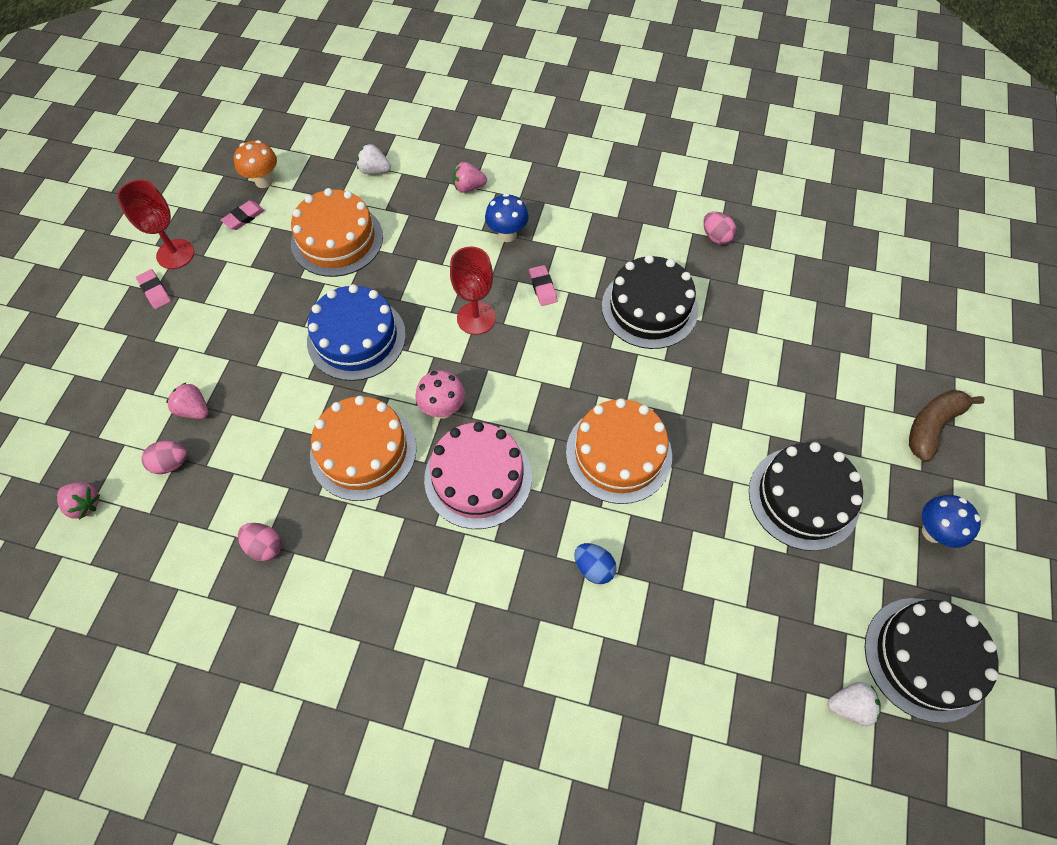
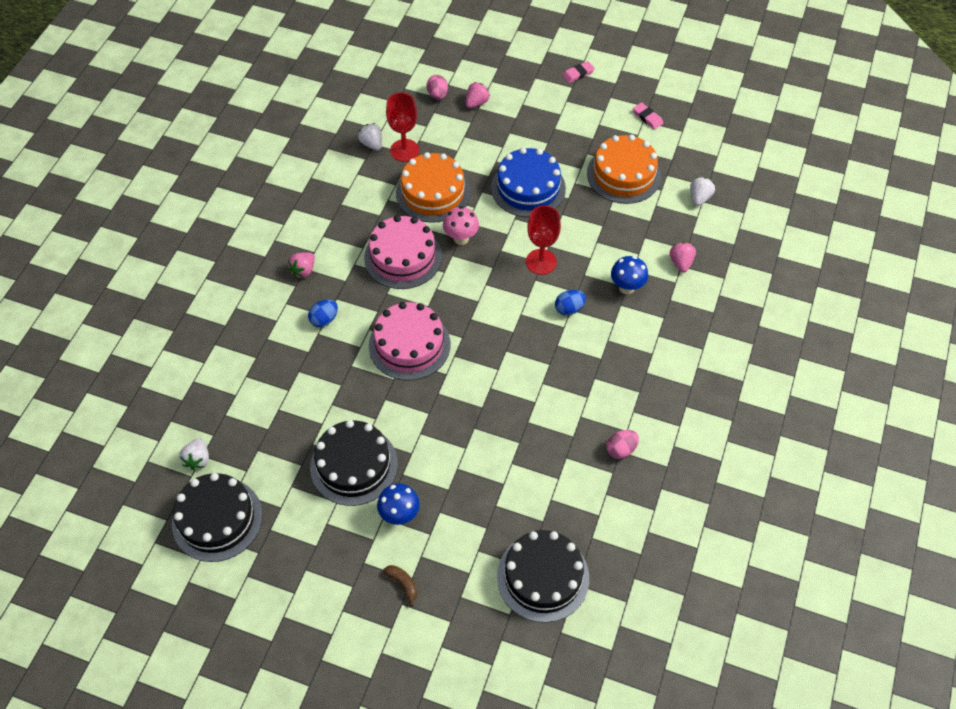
camera: 95 degrees right, 5 degrees down
(84, 504) = (415, 58): pink strawberry -> pink strawberry (303, 270)
(175, 254) = (611, 82): red goblet -> red goblet (404, 150)
(264, 181) = (686, 127): orange mushroom -> none
(264, 546) = (372, 144): pink egg -> white strawberry
(543, 287) = (569, 309): pink eraser -> blue egg
(618, 454) = (409, 345): orange cake -> pink cake
(649, 308) = (543, 384): black cake -> black cake (543, 577)
(932, 426) = (403, 584): brown banana -> brown banana, size x0.55
(933, 532) = (309, 555): blue mushroom -> blue mushroom (400, 515)

